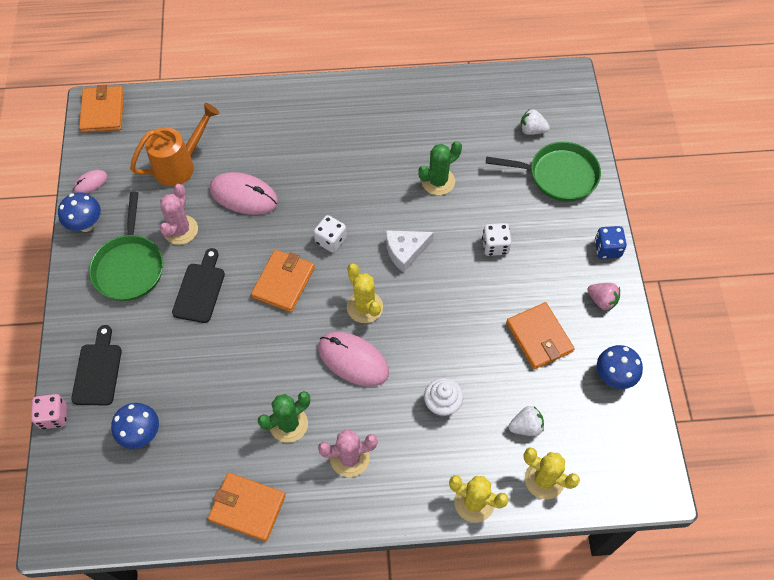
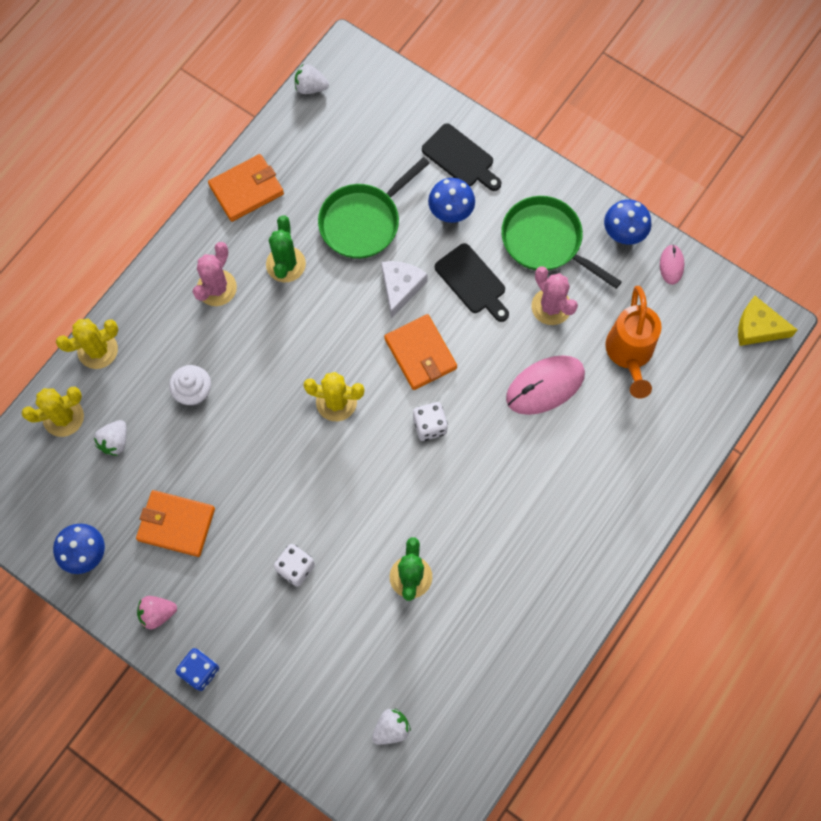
camera: 130 degrees right, 10 degrees up
(54, 416) = (446, 105): pink dice -> none
(102, 111) = (758, 327): orange wallet -> yellow cheese
(110, 536) = (310, 87): none -> white strawberry
(141, 434) = (374, 156): blue mushroom -> blue mushroom (450, 212)
(353, 360) = (296, 354): pink mouse -> none
(405, 251) = (361, 482): white cheese -> white cheese (400, 288)
(558, 175) = (316, 703): green pan -> green pan (363, 221)

